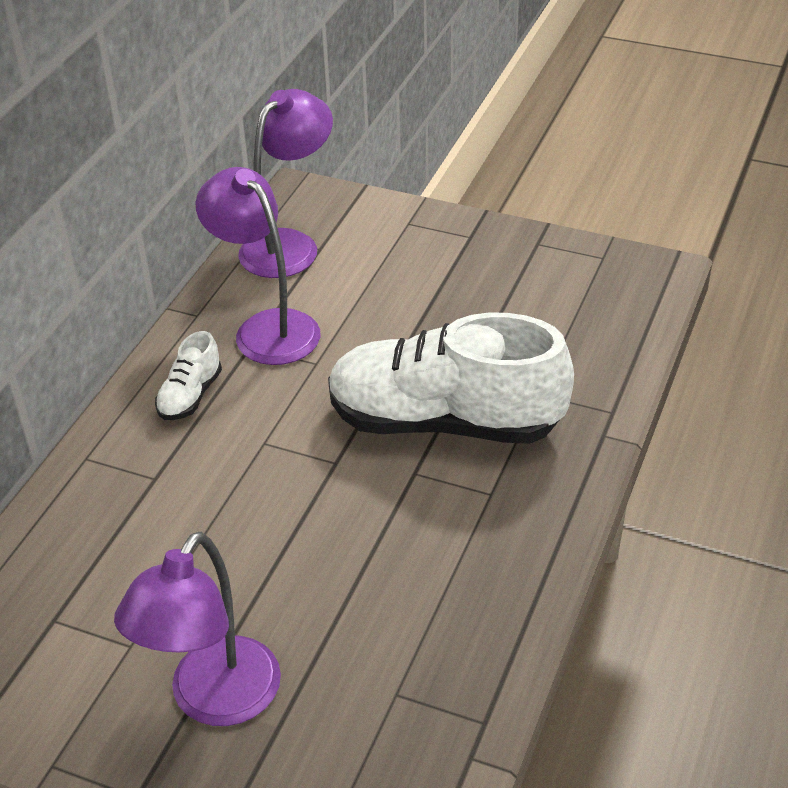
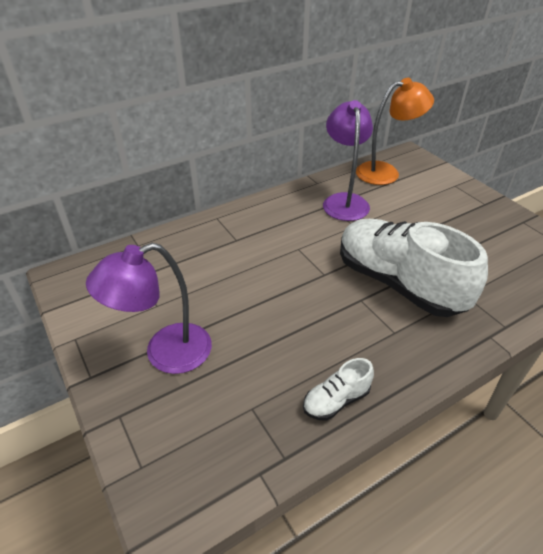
camera: 35 degrees right, 0 degrees up
(190, 396) = (283, 213): white shoe -> white shoe (336, 400)
(289, 245) = (385, 172): purple lamp -> orange lamp

